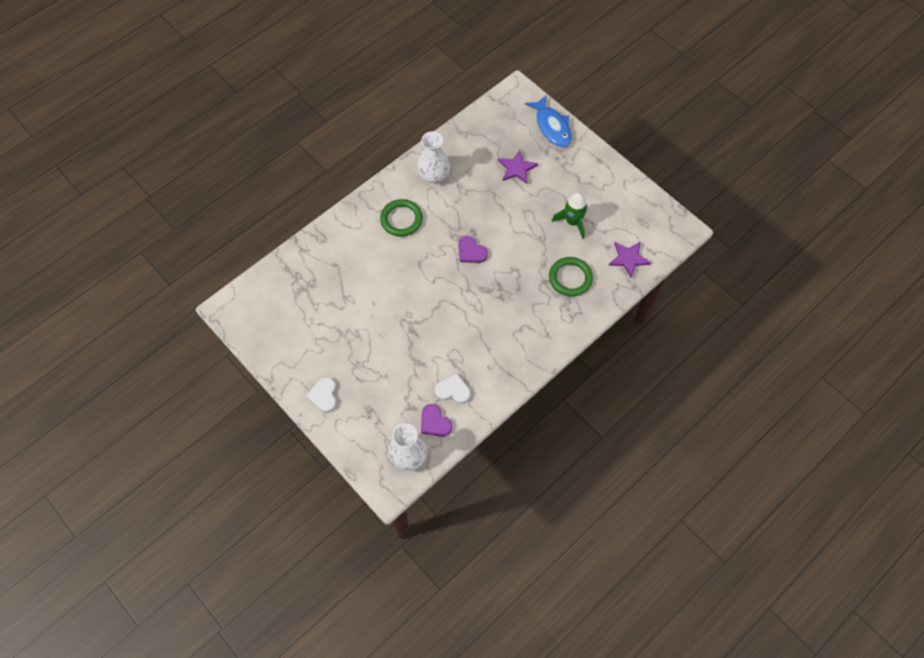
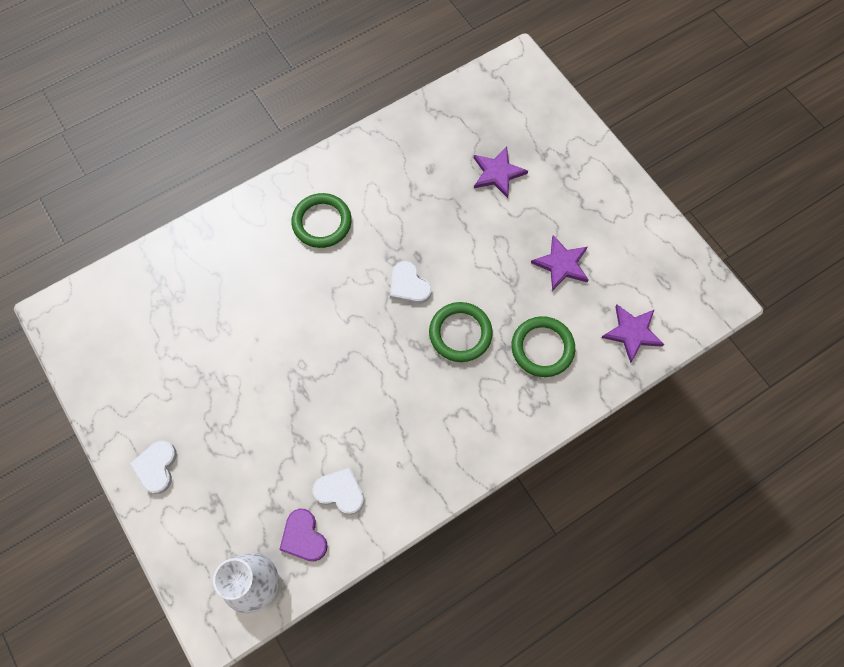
camera: 10 degrees right, 5 degrees up
(433, 175) = (380, 165): white vase -> none
(471, 251) = (409, 285): purple heart -> white heart
(513, 277) = (460, 333): none -> green ring
(552, 127) = (558, 120): blue fish -> none
(572, 222) = (561, 264): green rocket -> purple star

